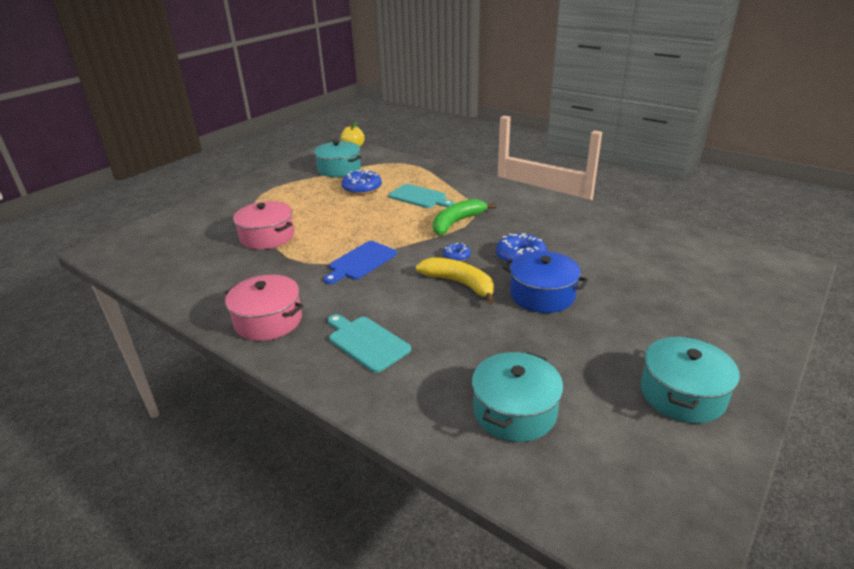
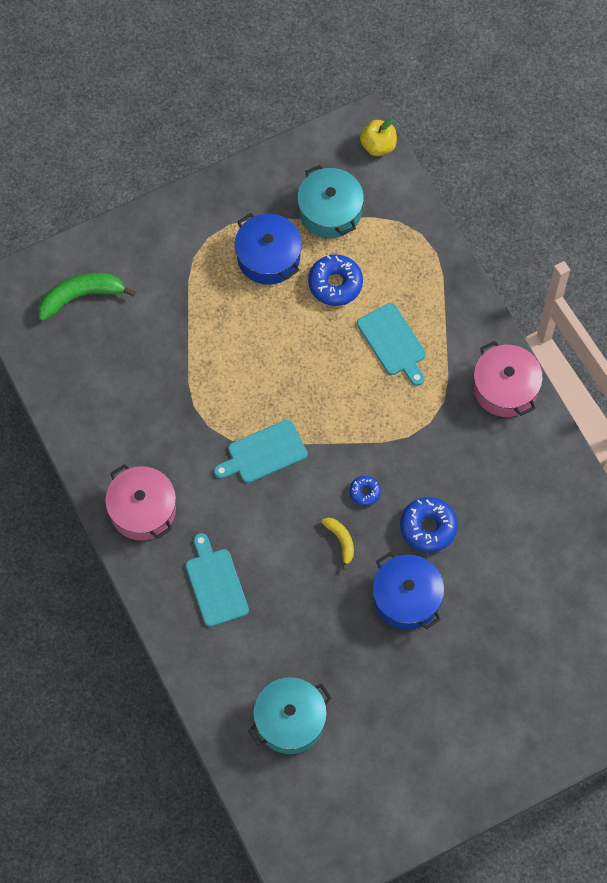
camera: 25 degrees right, 35 degrees up
(267, 237) = (186, 351): pink pot -> pink pot (505, 388)
(308, 191) = (268, 257): none -> blue pot
(361, 262) = (264, 453): blue cutting board -> turquoise cutting board
(457, 222) = (403, 424): green banana -> green banana (81, 296)
(460, 283) = (341, 541): yellow banana -> yellow banana, size x0.55
(682, 394) = (427, 769): turquoise pot -> none

